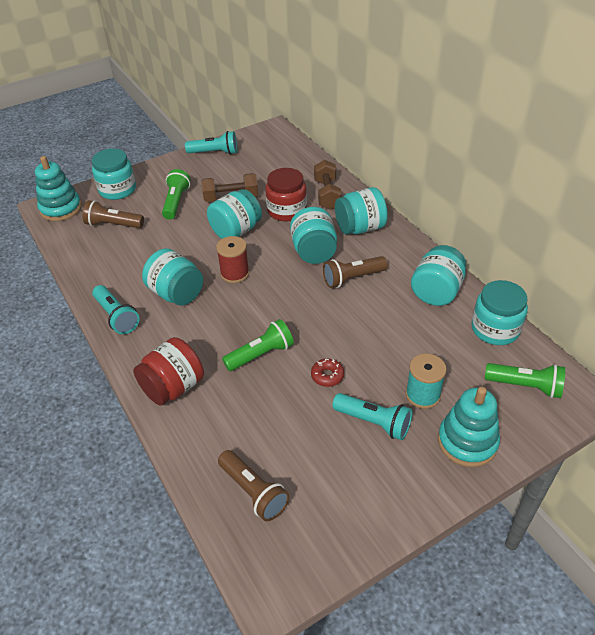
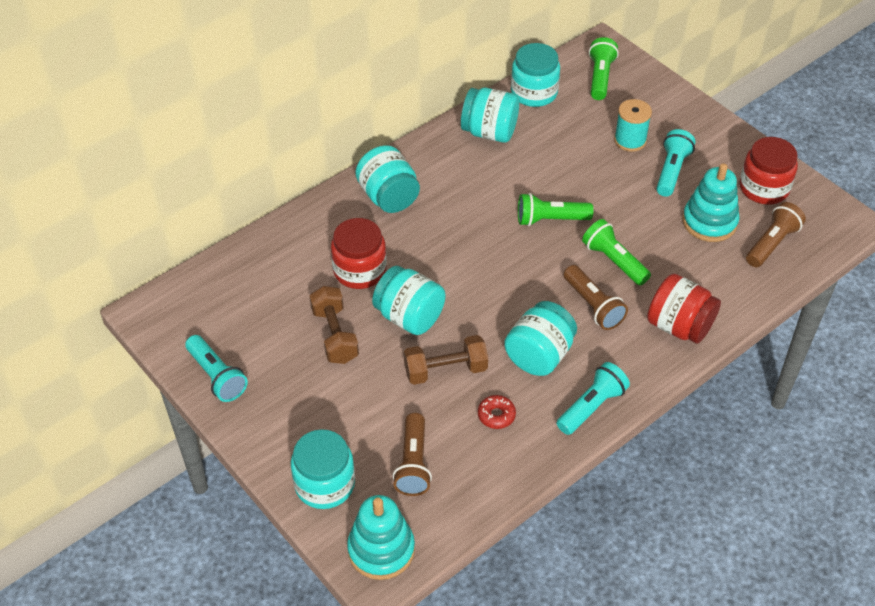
camera: 100 degrees left, 5 degrees up
(176, 202) = (351, 398): green flashlight -> green flashlight (550, 219)
(215, 153) = (217, 376): turquoise flashlight -> turquoise flashlight turned 150 degrees clockwise
(234, 273) = (492, 304): red spool -> none
(314, 252) = (440, 235): turquoise jar -> none
(327, 194) = (320, 233): brown dumbbell -> brown dumbbell (445, 370)
(327, 376) = (627, 207): red donut -> red donut (496, 415)
(338, 507) = (764, 188): none -> red jar
(352, 278) = (481, 198): brown flashlight -> brown flashlight (593, 306)
(467, 442) = (672, 113): turquoise stacking toy -> turquoise stacking toy (709, 222)

